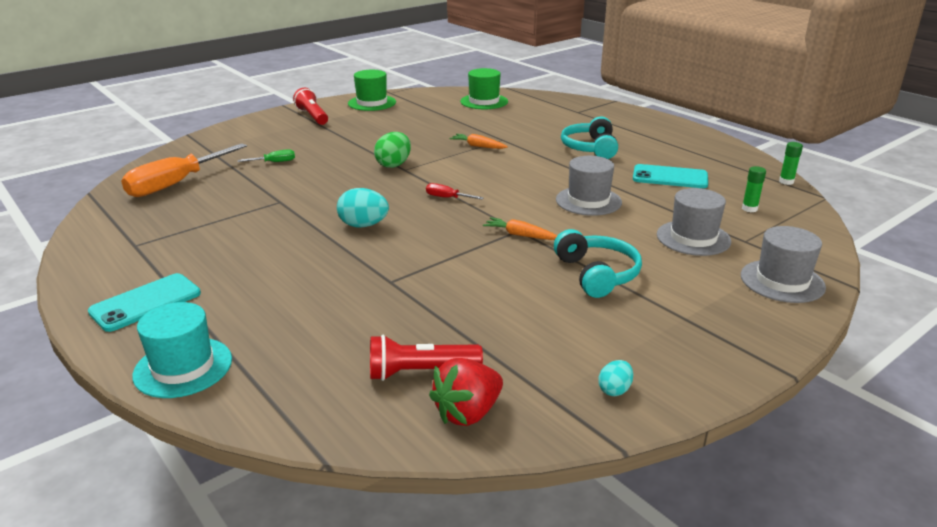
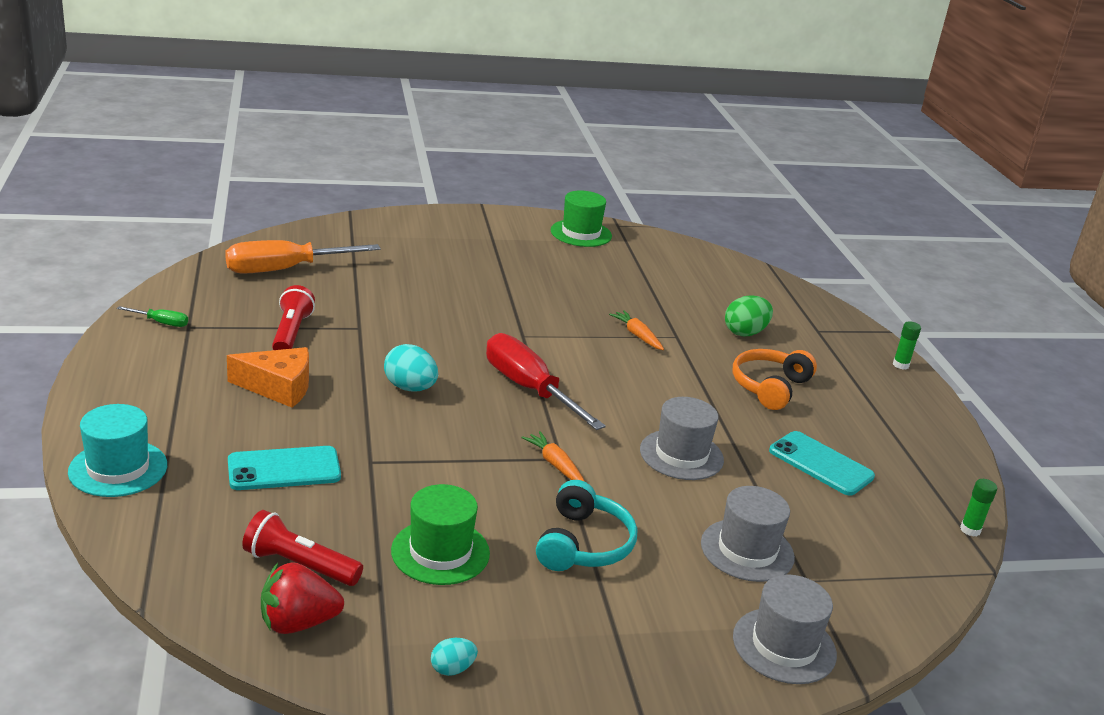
camera: 25 degrees right, 0 degrees up
(146, 303) = (145, 392): turquoise phone -> turquoise phone (284, 469)
(260, 260) = (278, 387): none -> orange cheese
(274, 162) = (400, 277): green screwdriver -> green screwdriver (161, 323)
(312, 116) = (497, 230): red flashlight -> red flashlight (291, 333)
(394, 165) = (517, 325): green egg -> green egg (745, 333)
(447, 198) = (529, 389): red screwdriver -> red screwdriver, size x2.32
(484, 101) = (715, 275): green hat -> green hat (440, 552)
(590, 148) = (770, 387): turquoise headphones -> orange headphones
(749, 209) = (868, 544): green glue stick -> green glue stick (900, 365)

